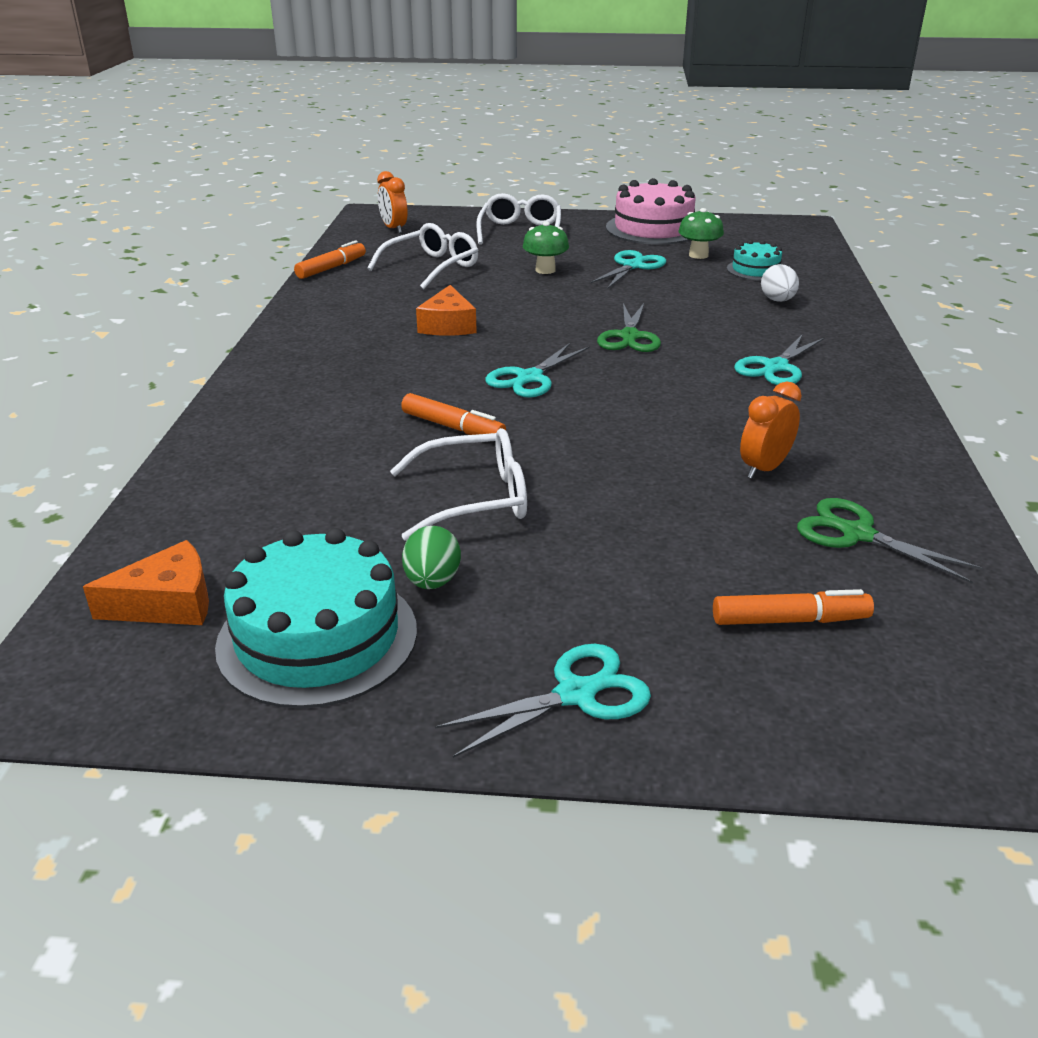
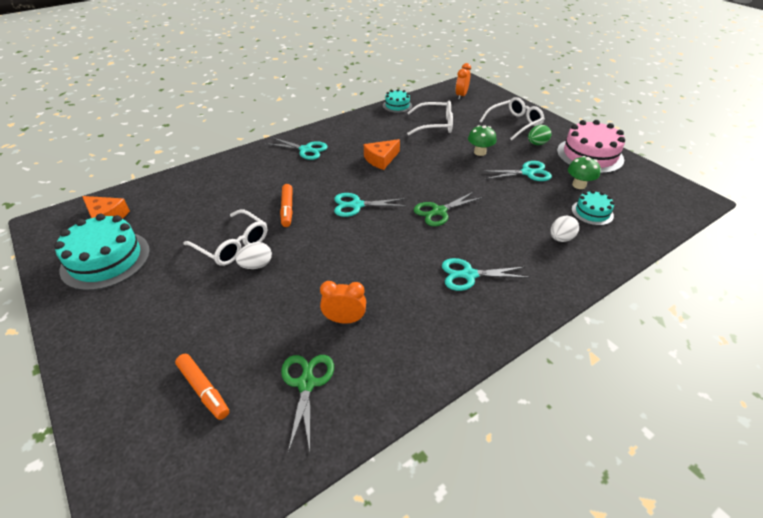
camera: 50 degrees right, 10 degrees up
(331, 268) = (397, 106): orange marker -> turquoise cake
(432, 581) = (161, 267): green egg -> green egg (537, 144)
(557, 494) = (256, 265): none -> white egg
(575, 694) = (105, 344): turquoise scissors -> turquoise scissors (305, 150)

